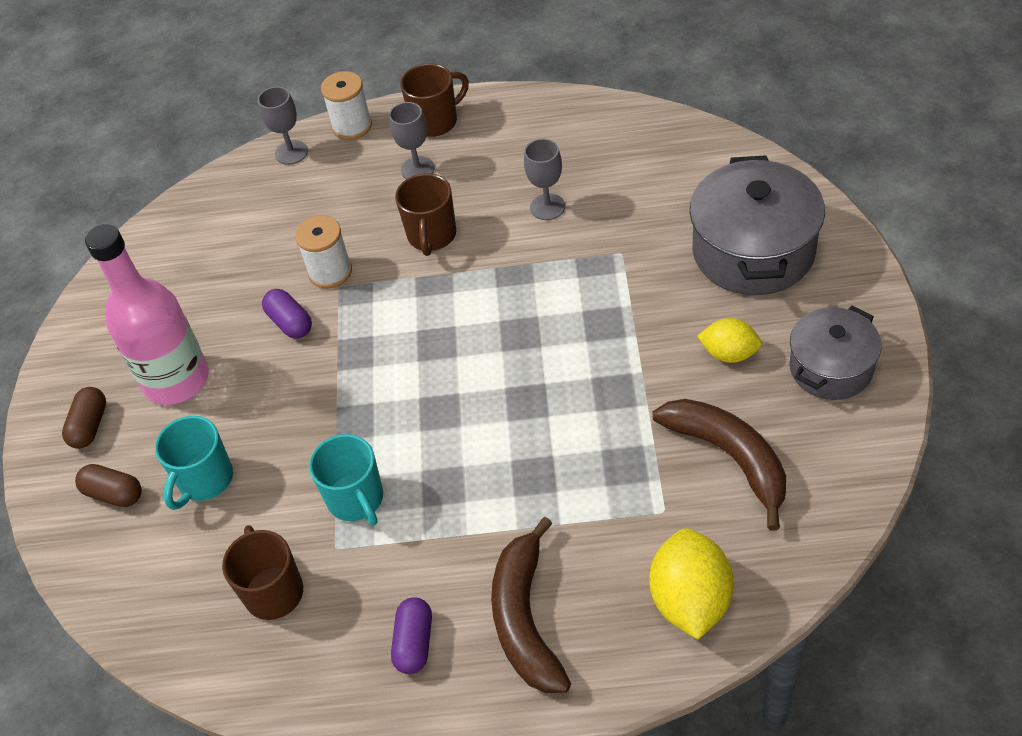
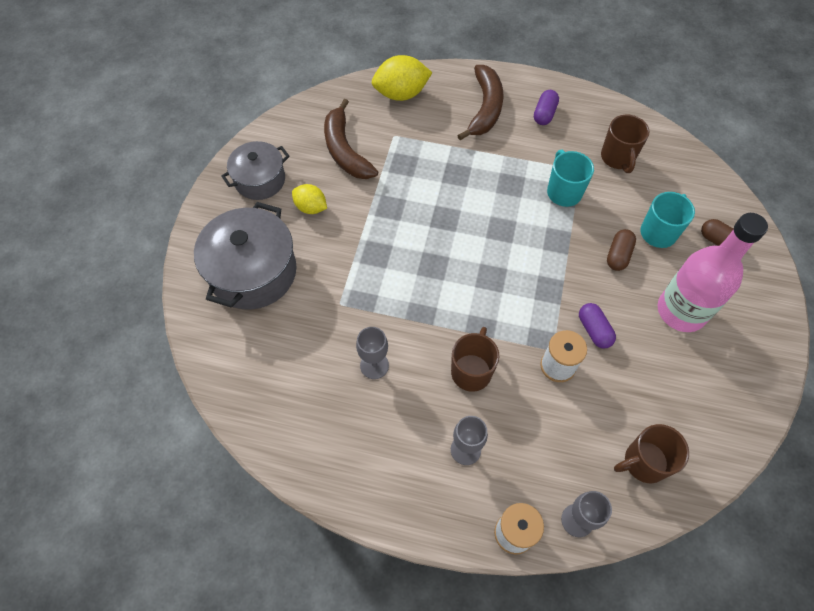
camera: 170 degrees left, 10 degrees up
(90, 426) = (743, 295): brown capsule -> brown capsule (618, 255)
(436, 121) = (434, 505): brown mug -> brown mug (644, 462)
(690, 600) = (401, 94): yellow lemon -> yellow lemon turned 60 degrees clockwise

